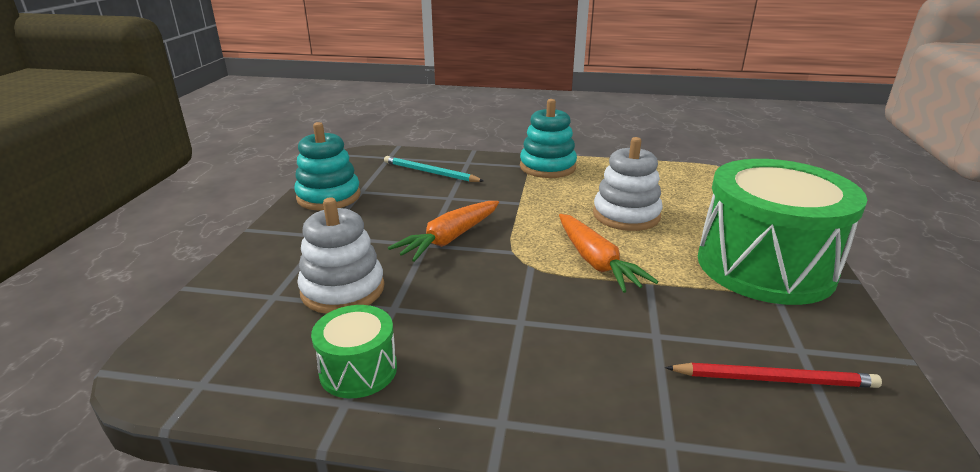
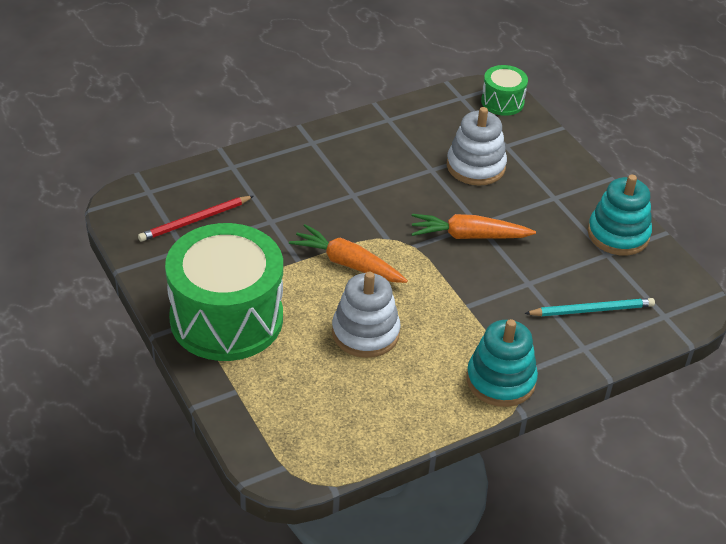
camera: 140 degrees right, 15 degrees up
(358, 370) = (402, 133): green drum -> green drum (502, 102)
(449, 239) = (468, 236): orange carrot -> orange carrot turned 90 degrees counterclockwise

